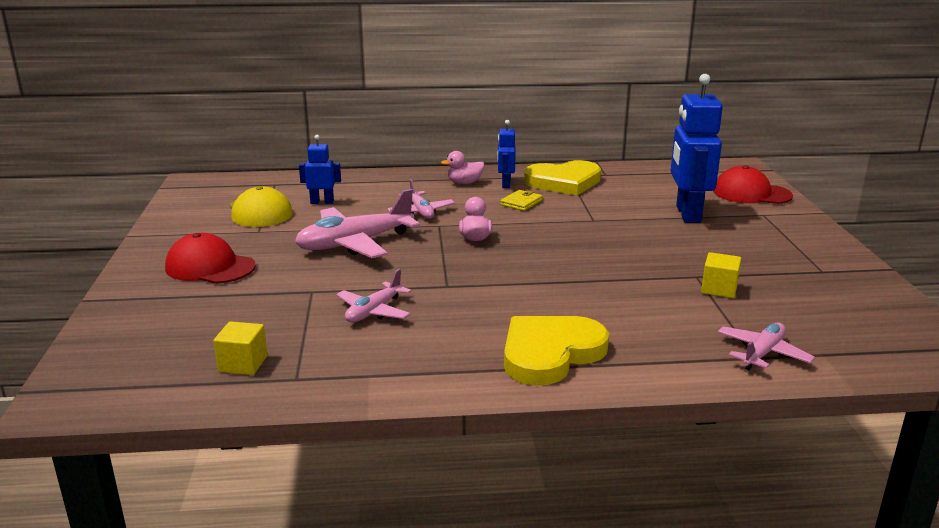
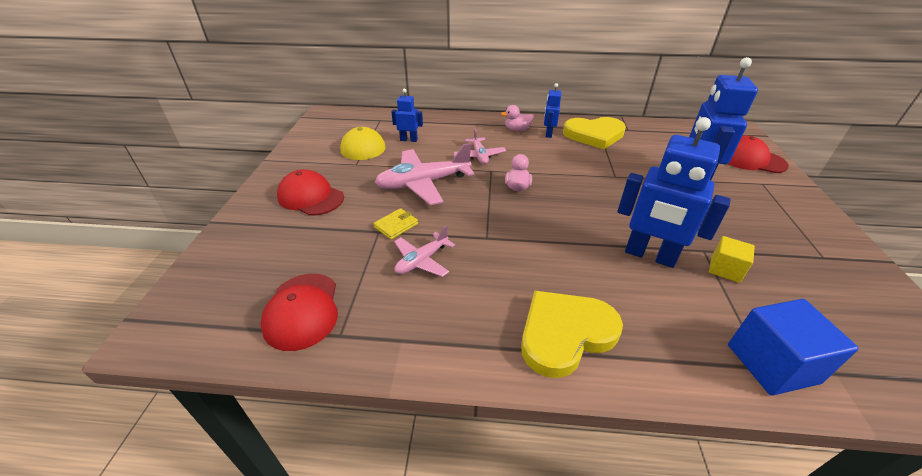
camera: 10 degrees right, 15 degrees up
(243, 364) = (302, 310): yellow cube -> red cap
(521, 203) = (558, 153): yellow wallet -> yellow wallet (396, 225)
(637, 285) = (649, 255): none -> blue robot
(762, 353) = (772, 363): pink plane -> blue cube

